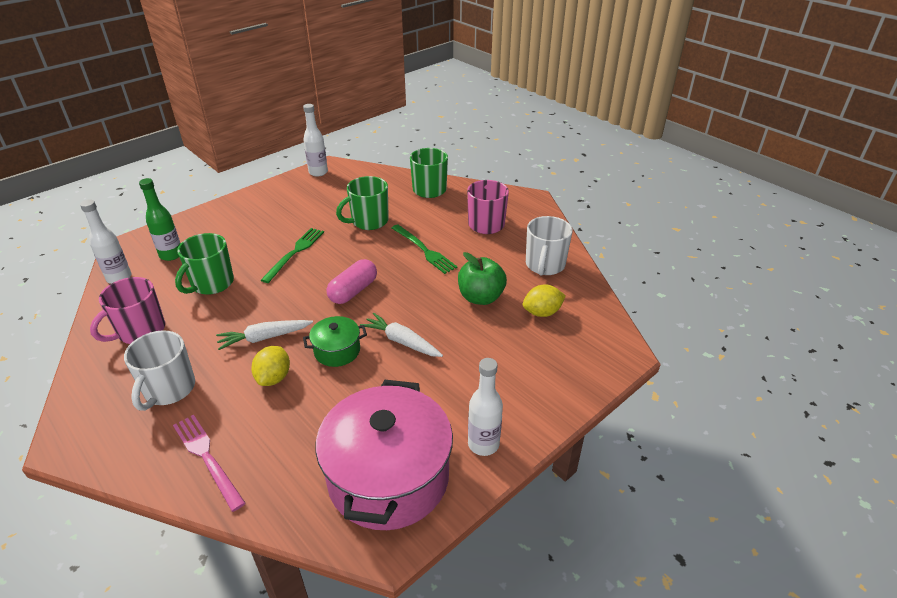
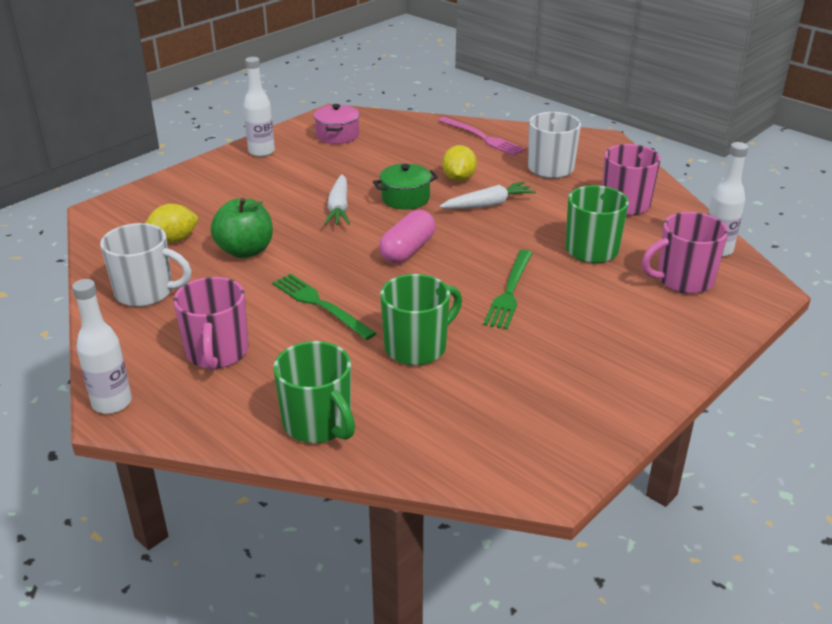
camera: 175 degrees right, 5 degrees down
(171, 255) = (683, 280): green bottle -> pink mug
(318, 172) = (563, 458): white bottle -> white bottle (112, 403)
(388, 477) = (337, 135): pink pot -> pink pot, size x0.46
(402, 341) = (339, 208): white carrot -> white carrot turned 60 degrees clockwise
(544, 265) = (146, 292): white mug -> white mug turned 90 degrees clockwise

